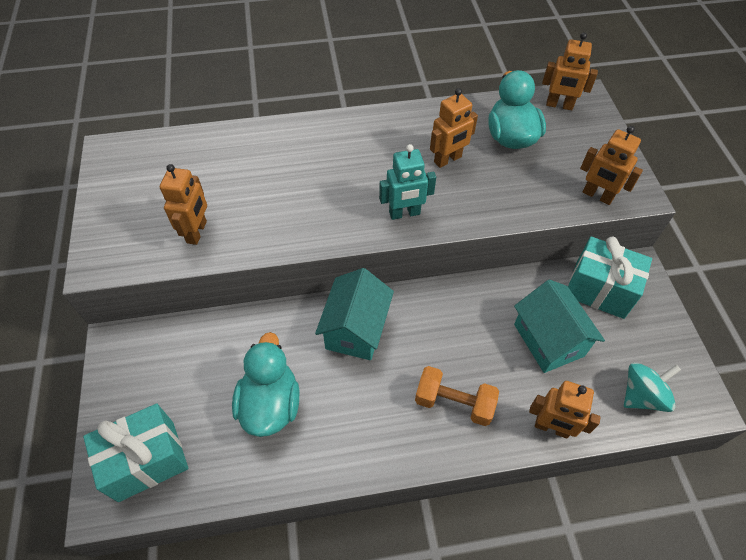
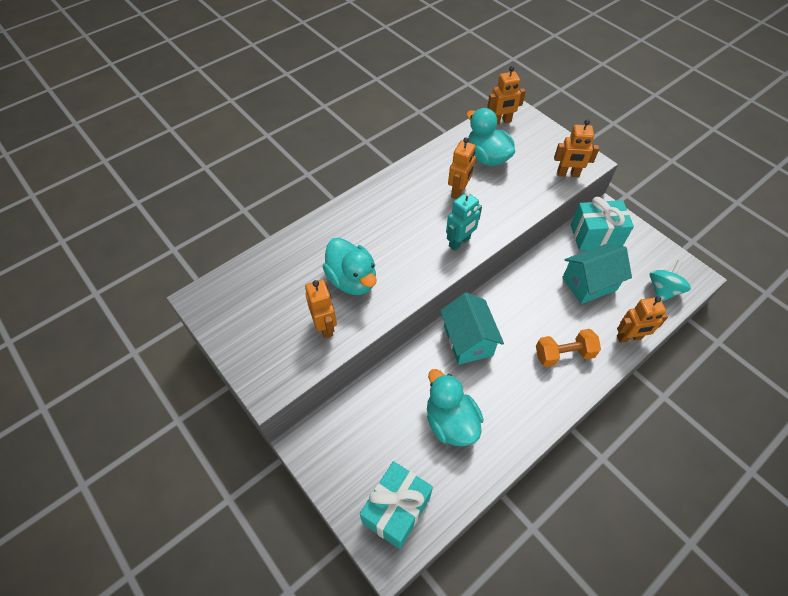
camera: 30 degrees left, 0 degrees up
(260, 199) = (352, 280): none -> turquoise duck
(548, 340) = (589, 284): turquoise house -> turquoise house turned 60 degrees counterclockwise

